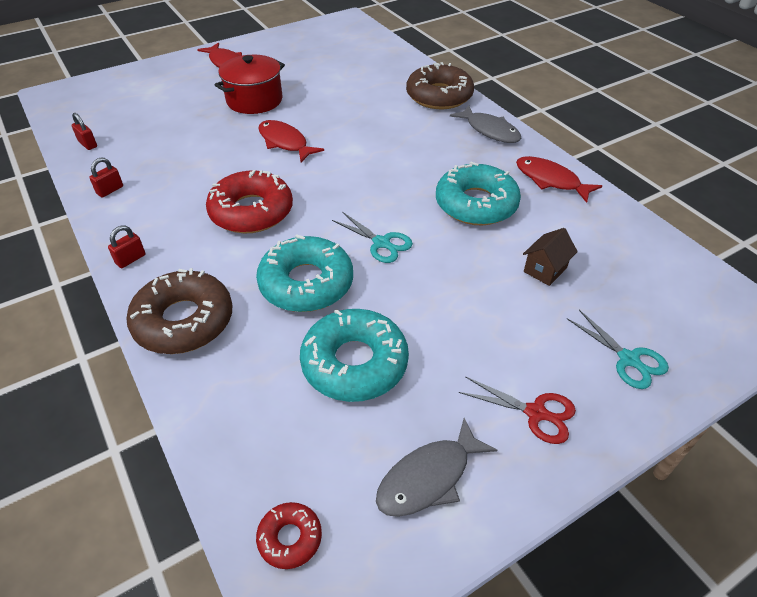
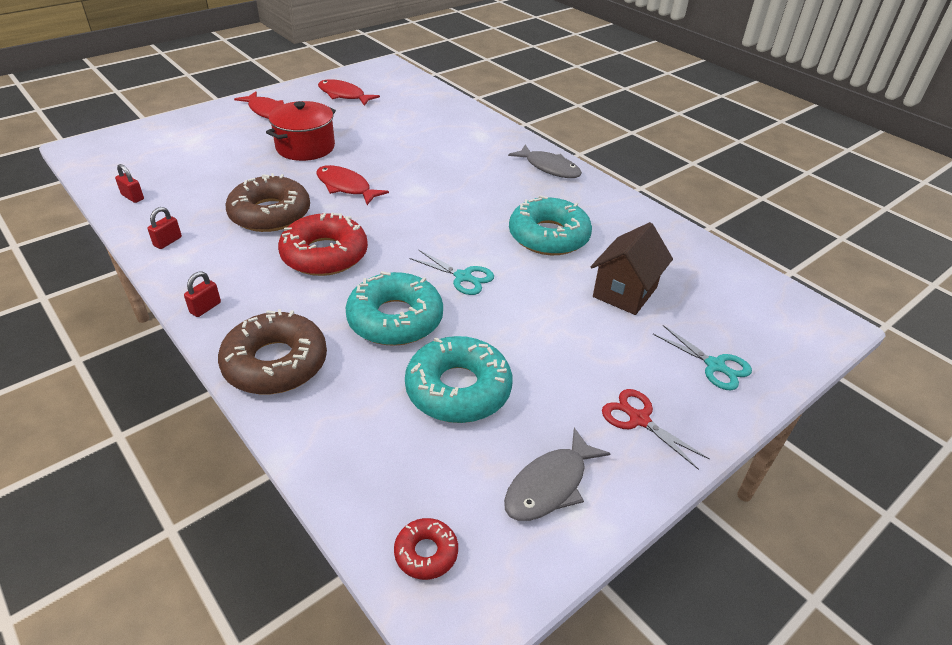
camera: 10 degrees left, 5 degrees down
(439, 96) = (493, 137): brown donut -> brown donut (270, 214)
(535, 413) = (639, 419): red scissors -> red scissors turned 150 degrees counterclockwise
(545, 270) = (625, 292): brown house -> brown house, size x1.62
(550, 180) = (615, 211): red fish -> red fish (344, 95)

